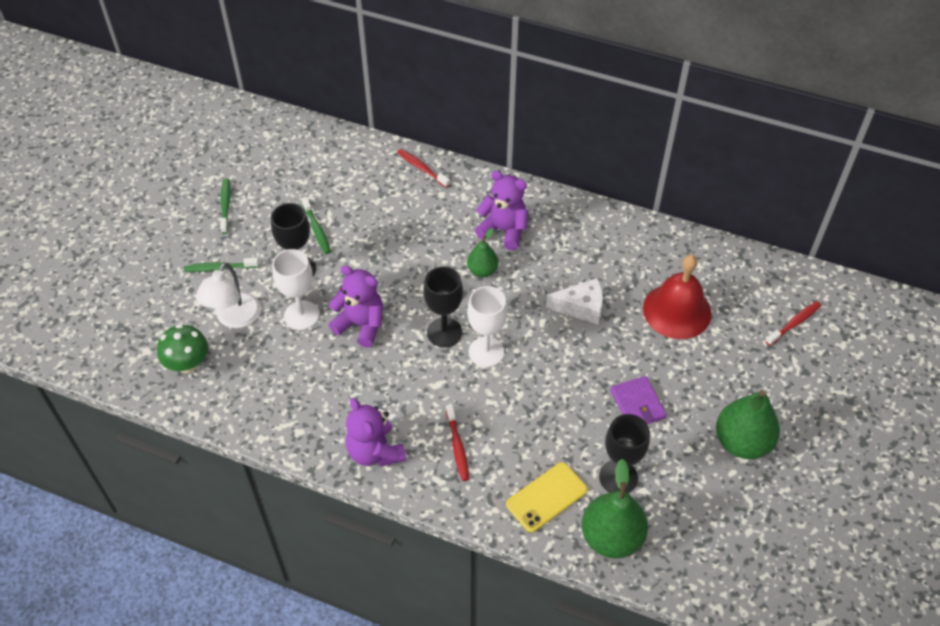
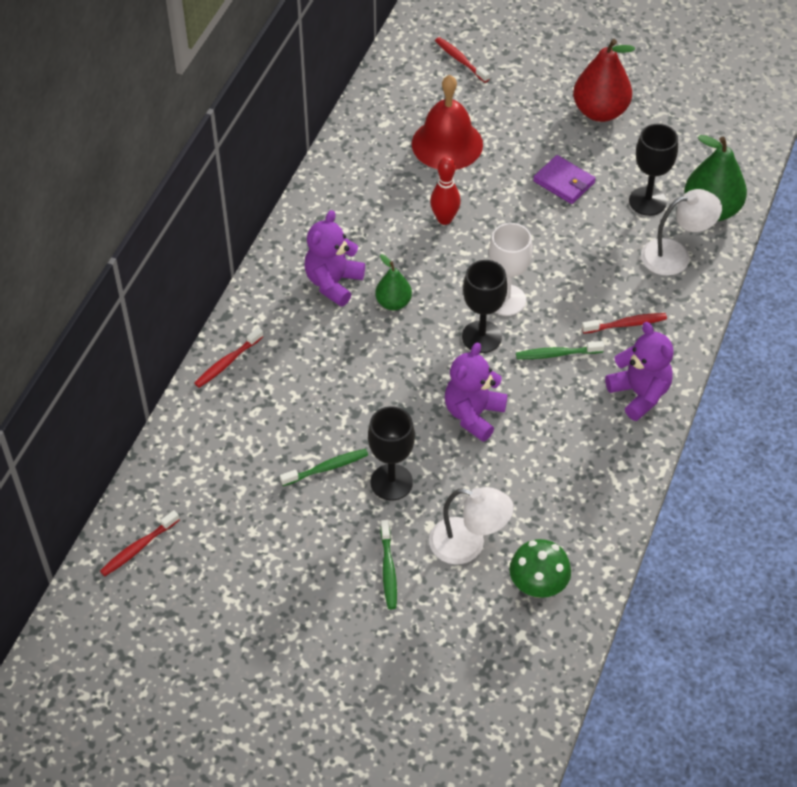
camera: 90 degrees left, 0 degrees up
(225, 205) = (280, 575): green toothbrush -> green toothbrush (556, 354)
(260, 129) = (138, 548): none -> red toothbrush
(301, 315) = (461, 474): white goblet -> none
(375, 451) = (639, 394): purple teddy bear -> purple teddy bear turned 90 degrees counterclockwise
(546, 497) = (675, 255): yellow phone -> white lamp
(581, 307) = (444, 219): white cheese -> red bowling pin
(637, 404) = (564, 182): purple wallet -> purple wallet turned 60 degrees clockwise
(742, 442) = (600, 111): green pear -> red pear

